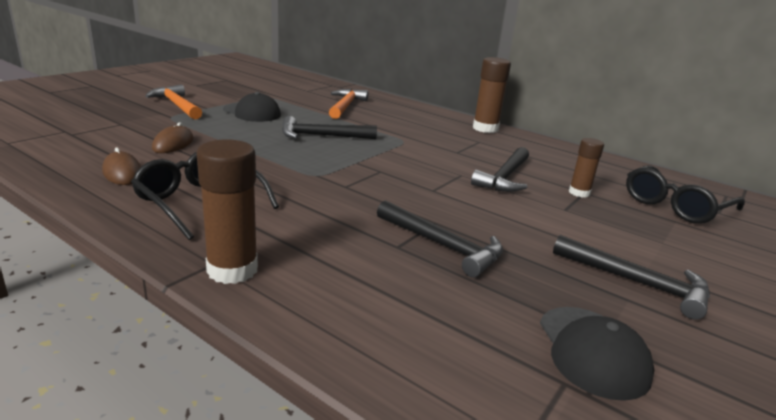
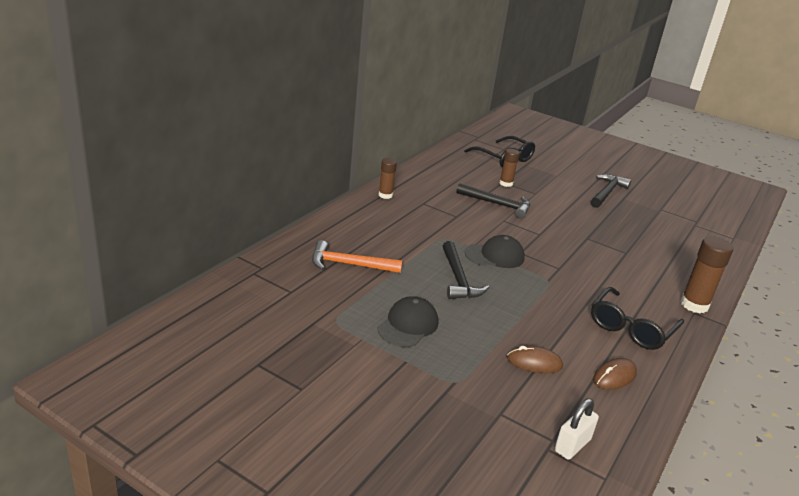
camera: 95 degrees left, 5 degrees up
(57, 138) = (572, 445): none -> white padlock
(177, 105) = (409, 385): orange hammer -> none
(442, 245) = (614, 238): black hammer -> none
(485, 128) = (385, 195): brown glue stick -> brown glue stick, size x0.62
(592, 351) = (670, 215): black cap -> black cap (495, 256)

